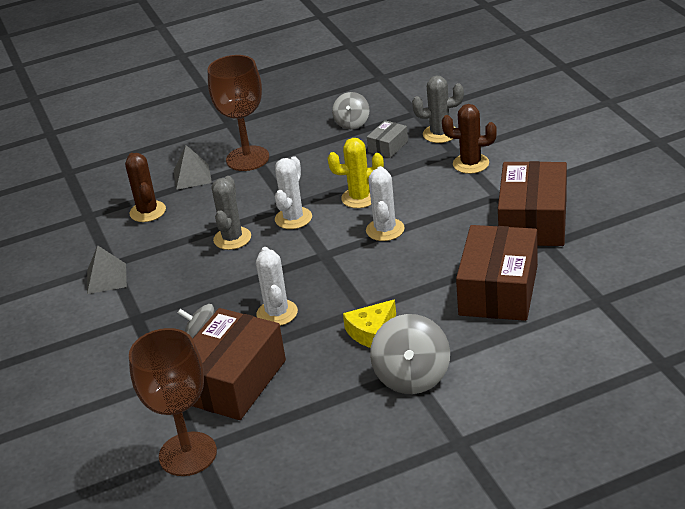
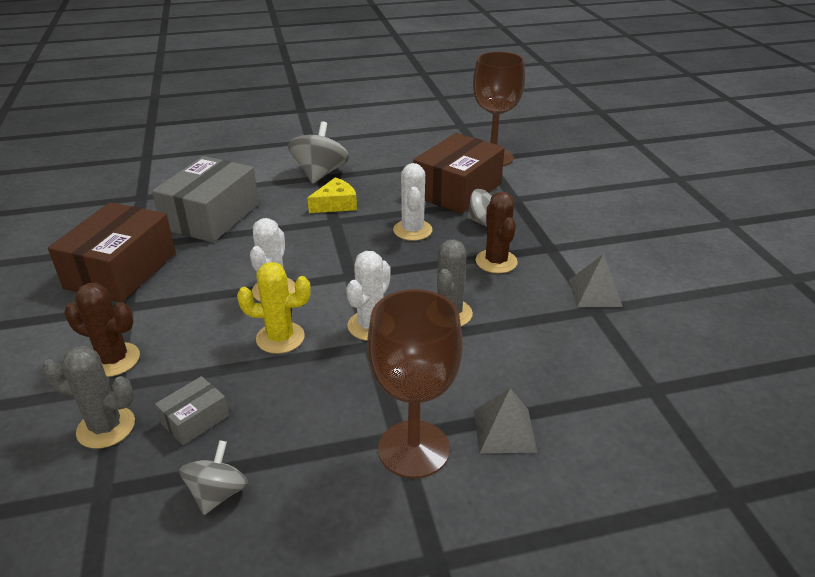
camera: 175 degrees left, 0 degrees up
(147, 211) = (564, 377): brown cactus -> brown cactus (496, 261)
(498, 290) = (211, 216): brown box -> grey box

